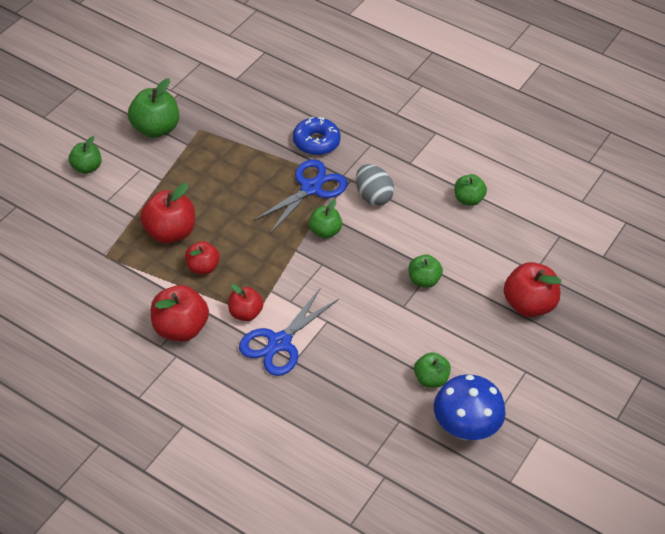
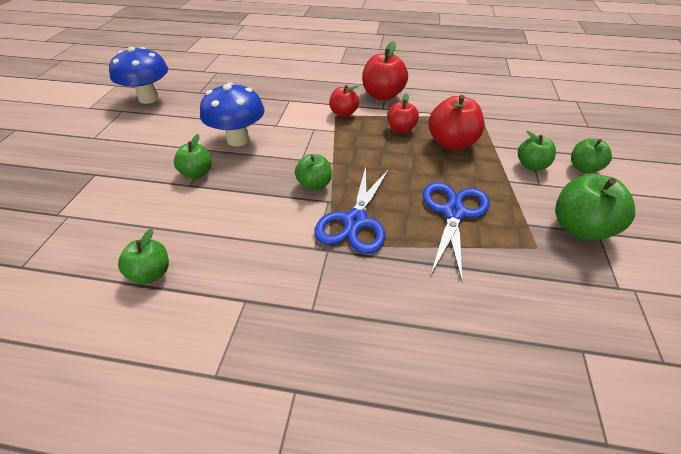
camera: 160 degrees right, 5 degrees down
(279, 343) = (306, 105): blue scissors -> blue scissors (453, 213)
(316, 142) = (387, 284): blue donut -> none
(373, 196) = (278, 236): grey egg -> none
(374, 312) = (238, 140): none -> blue mushroom
(430, 379) = (179, 114): green apple -> green apple (531, 166)
(528, 305) = (82, 183): red apple -> none

